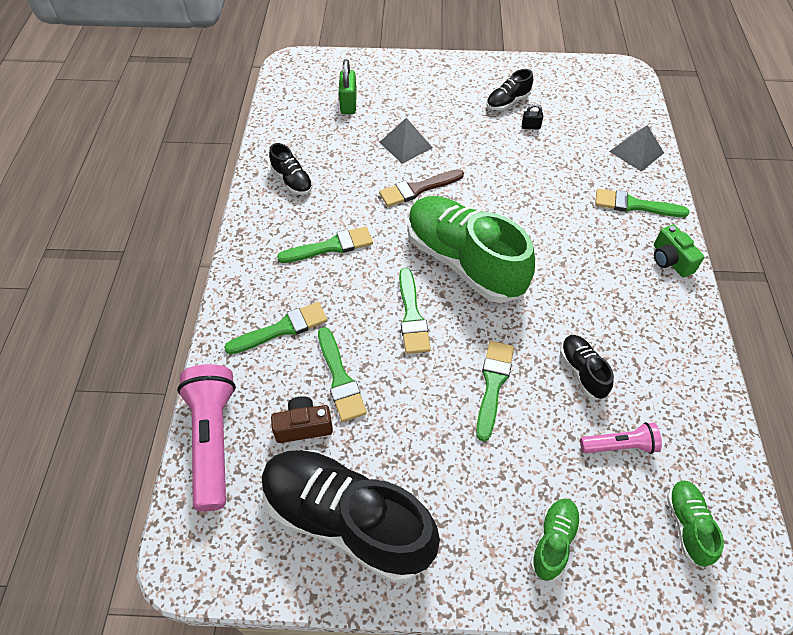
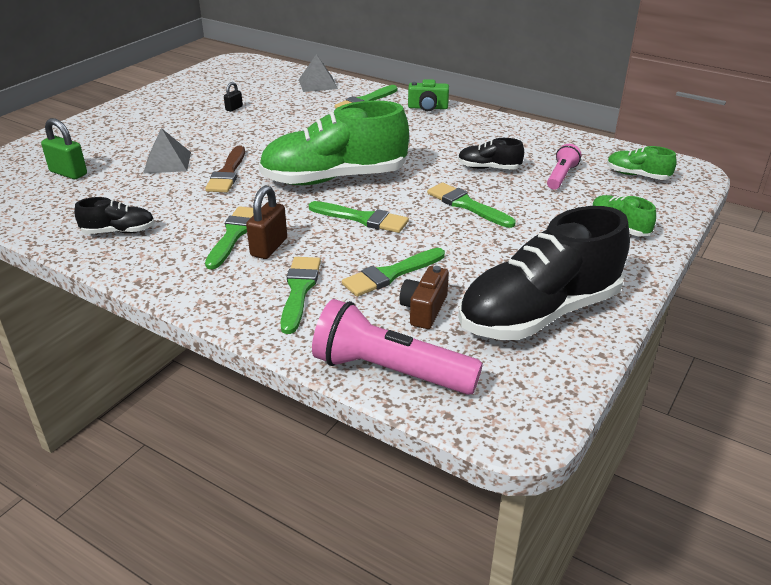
camera: 60 degrees left, 20 degrees down
(327, 277) = (269, 247): none -> brown padlock
(340, 378) = (391, 274): green brush -> green brush turned 135 degrees clockwise
(508, 102) = (192, 107): black shoe -> none

